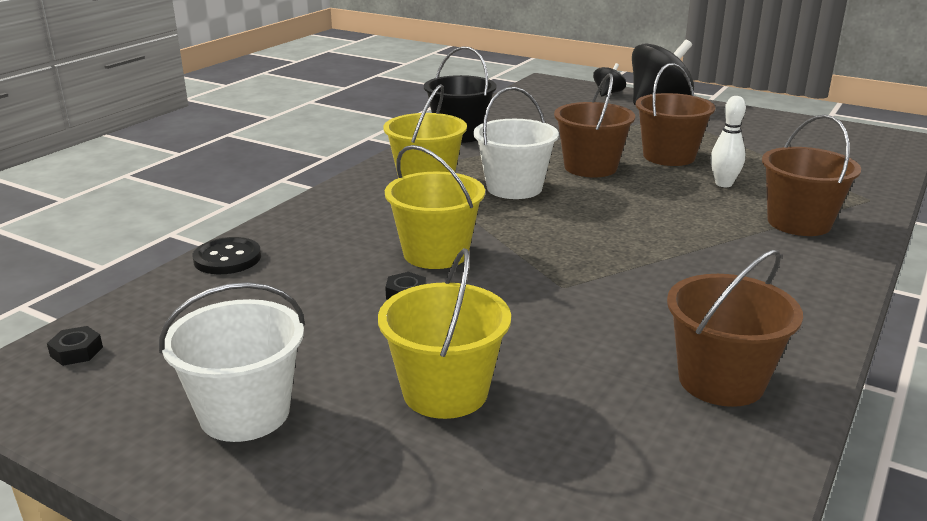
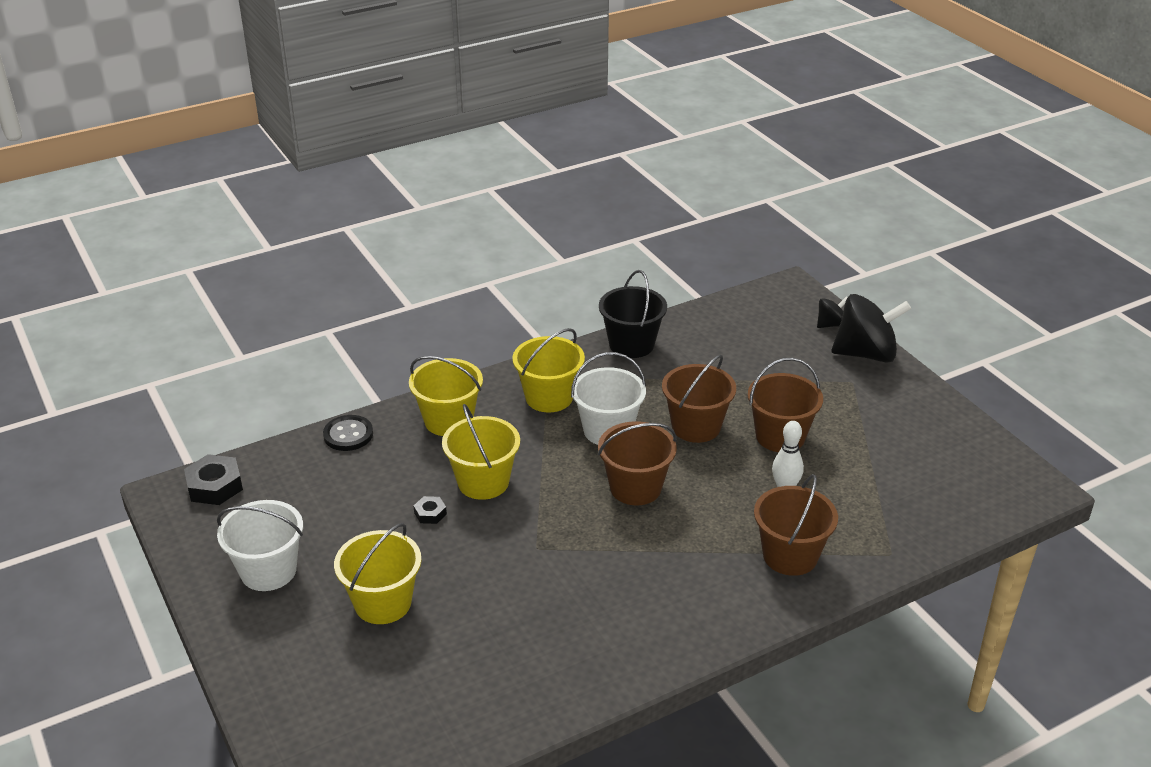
camera: 30 degrees right, 10 degrees up
(76, 351) = (215, 486): black nut -> black nut, size x1.84
(338, 220) = (448, 420): none -> yellow bucket
(721, 381) = (550, 667): brown bucket -> brown bucket (635, 487)

